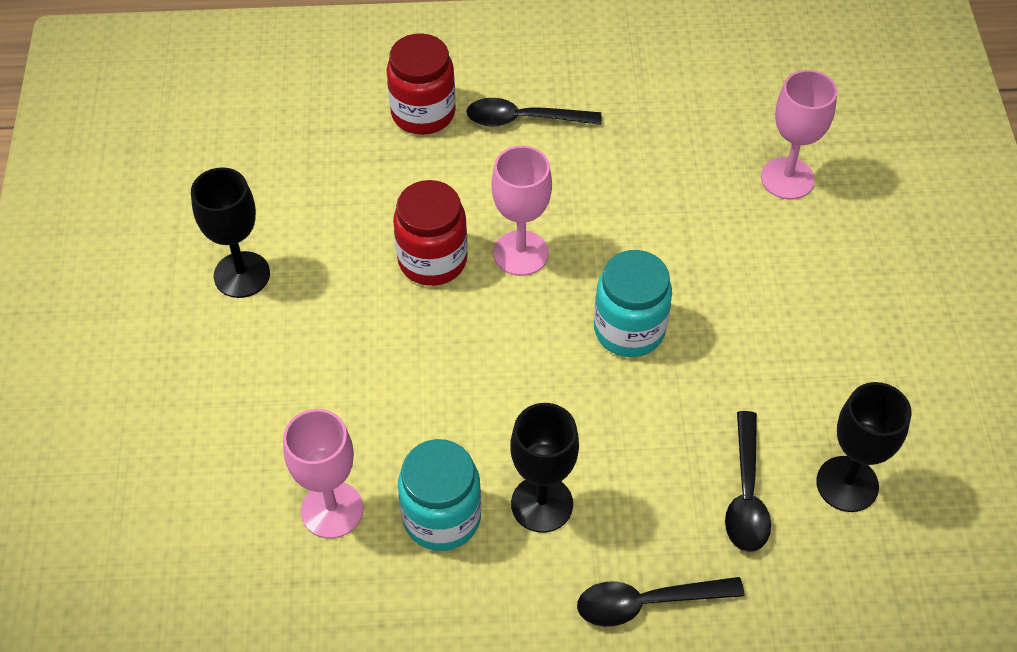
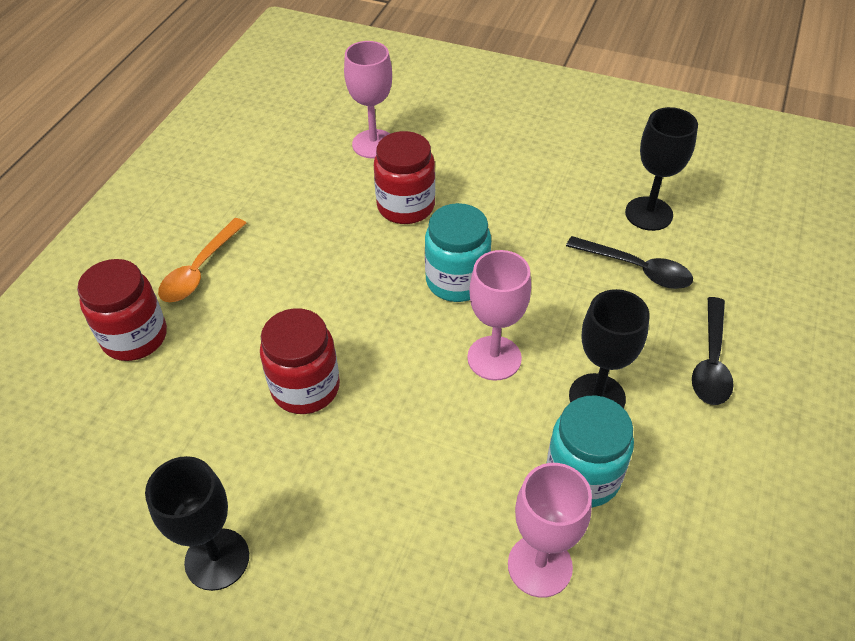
camera: 65 degrees left, 5 degrees down
(520, 253) = (339, 322): pink goblet -> pink goblet (494, 358)
(523, 119) = (200, 270): black spoon -> orange spoon
(709, 245) = (406, 206): none -> red jar

